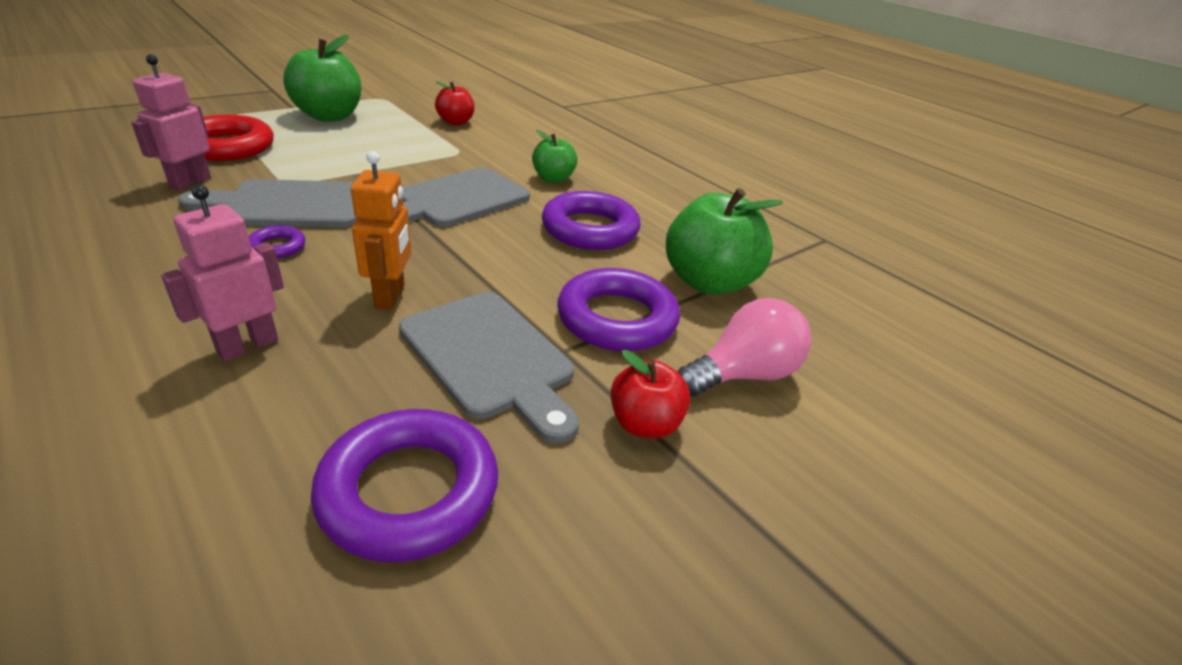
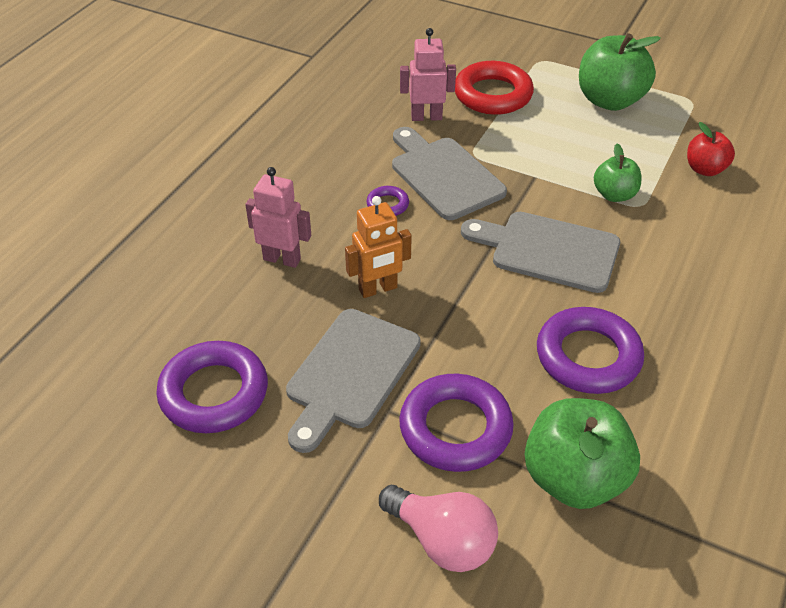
camera: 70 degrees right, 10 degrees up
(553, 179) = (663, 290): green apple -> green apple (614, 195)
(644, 424) = (338, 489): red apple -> none

